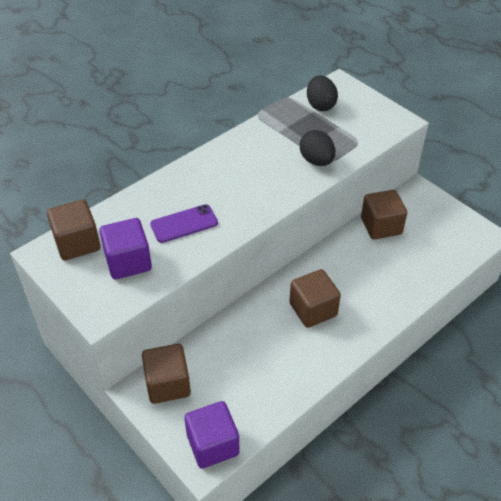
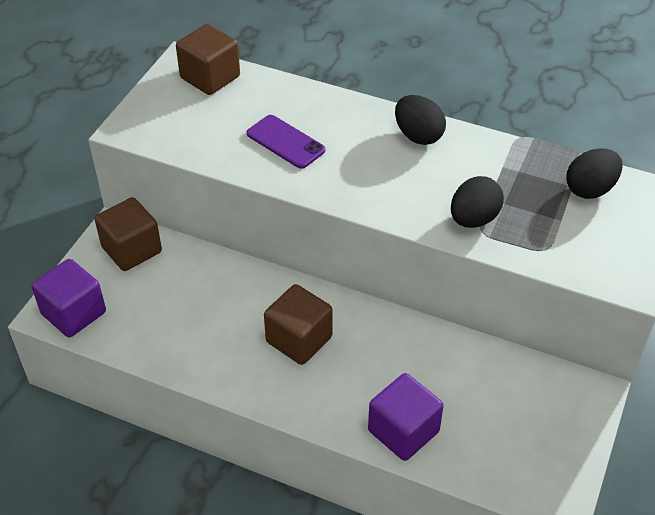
camera: 65 degrees right, 0 degrees up
(128, 262) = (205, 122): purple cube -> purple cube (403, 431)
(225, 157) = (418, 136): none -> black egg
(381, 226) = (488, 368): brown cube -> none

